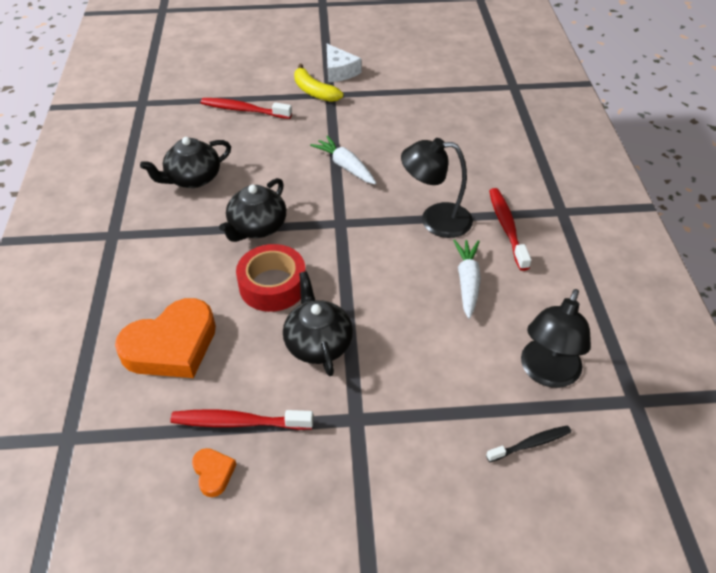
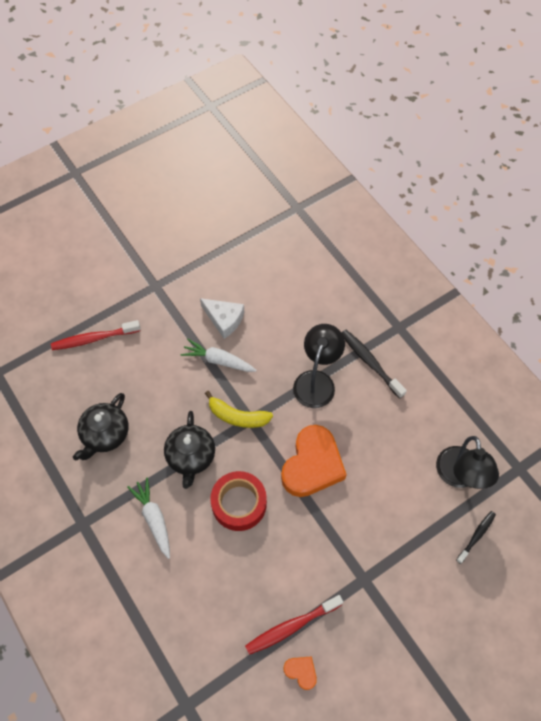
camera: 30 degrees left, 15 degrees up
(171, 345) = (203, 595): orange heart -> orange heart (312, 465)
(314, 91) = (140, 288): yellow banana -> yellow banana (237, 416)
(318, 343) = (302, 535): black teapot -> none
(339, 71) = (145, 254): white cheese -> white cheese (224, 319)
(435, 220) = (316, 381): black lamp -> black lamp turned 135 degrees clockwise
(467, 282) = (370, 427): white carrot -> white carrot (154, 519)
(507, 227) = (370, 362): red toothbrush -> black toothbrush

